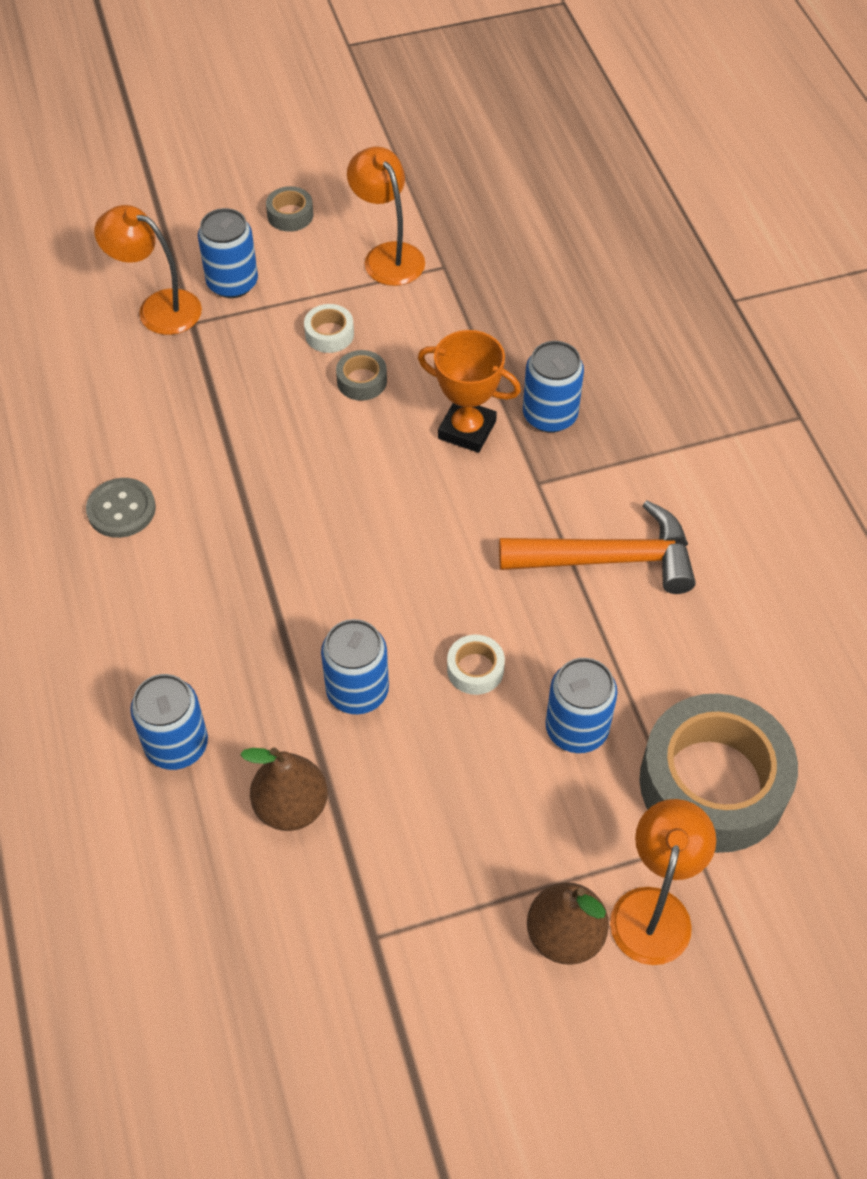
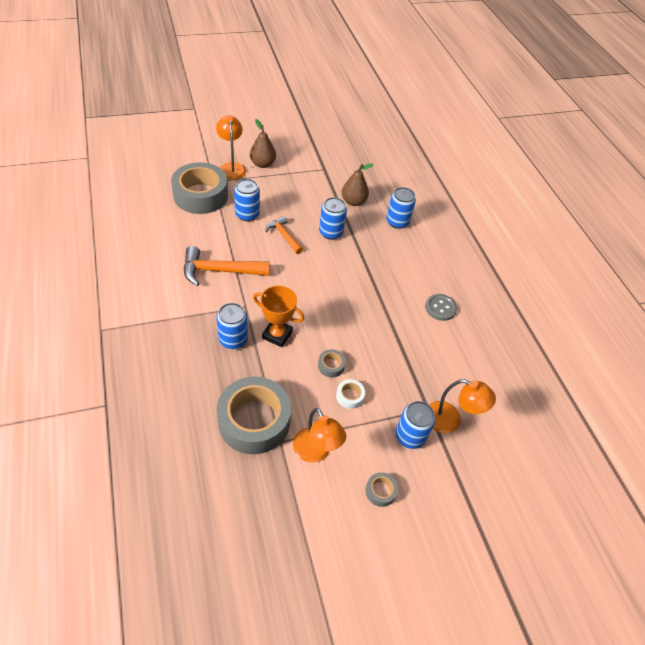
camera: 175 degrees right, 5 degrees down
(475, 669) = (284, 236): white tape -> orange hammer
(490, 291) = (254, 420): none -> grey tape
(654, 908) = (231, 167): orange lamp -> orange lamp turned 150 degrees clockwise

